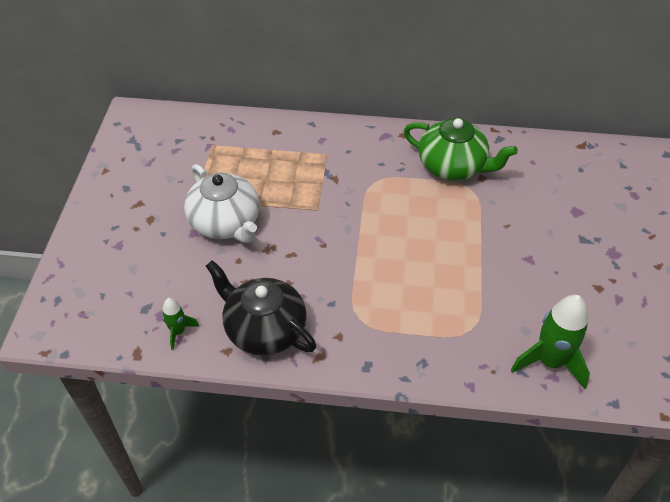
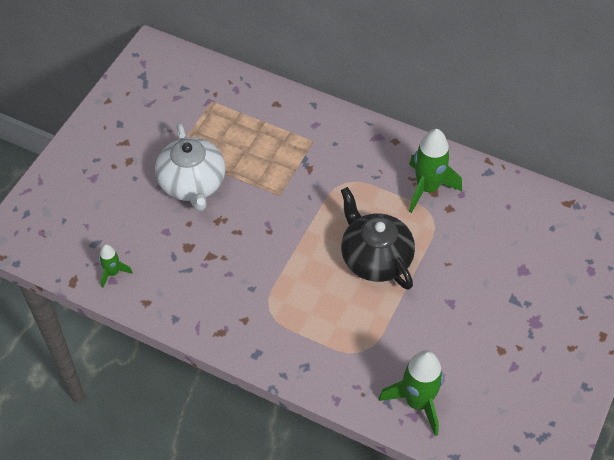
camera: 20 degrees right, 5 degrees up
(264, 329) = (184, 293): black teapot -> black teapot (375, 258)
(453, 166) = (427, 188): green teapot -> green rocket

